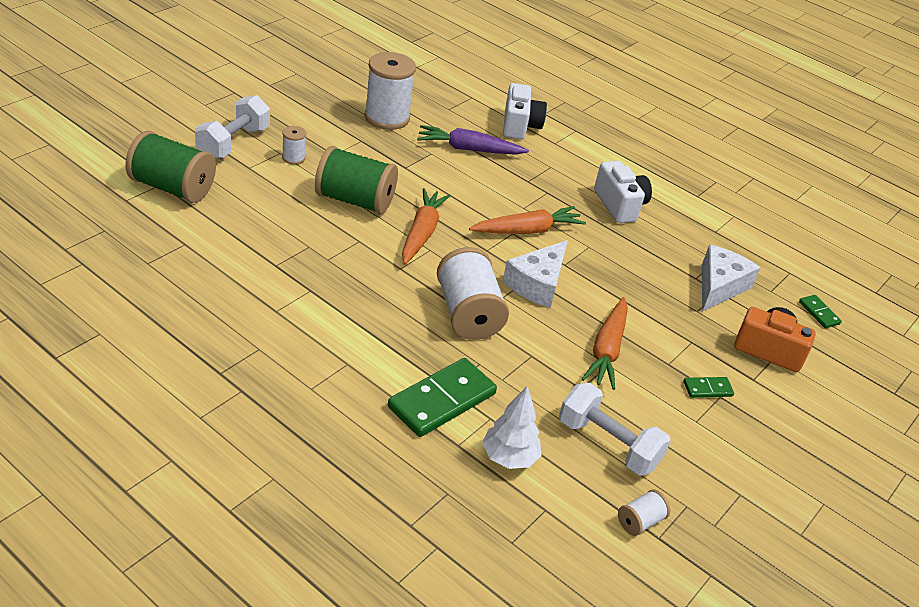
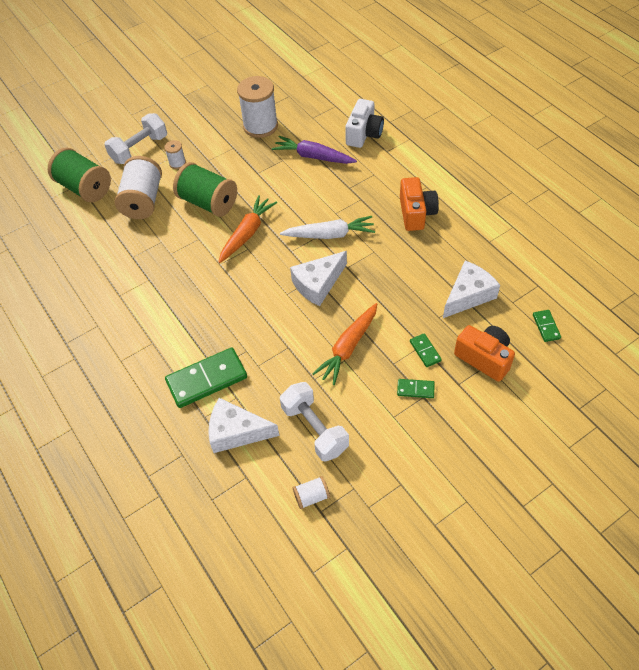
camera: 25 degrees right, 15 degrees up
(468, 314) = (254, 307): white spool -> white spool (143, 201)
(509, 458) = (236, 432): white tree -> white cheese
(527, 230) = (329, 235): orange carrot -> white carrot
(619, 205) = (416, 213): white camera -> orange camera
(699, 347) = (425, 351): none -> green domino

